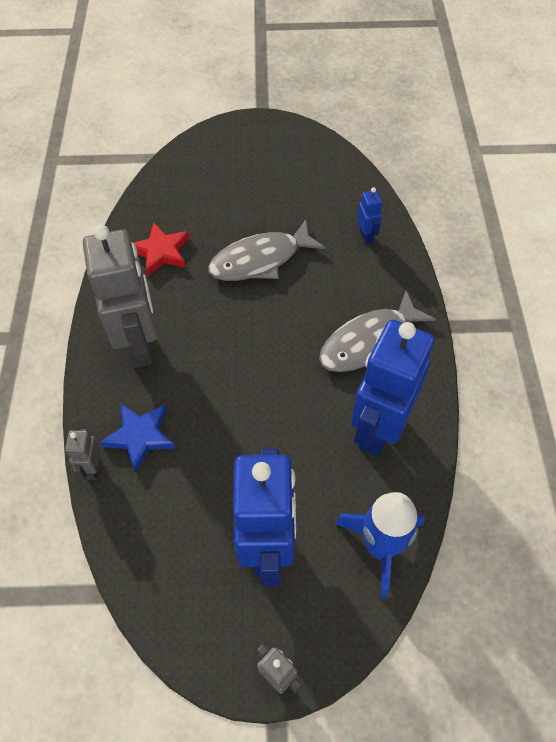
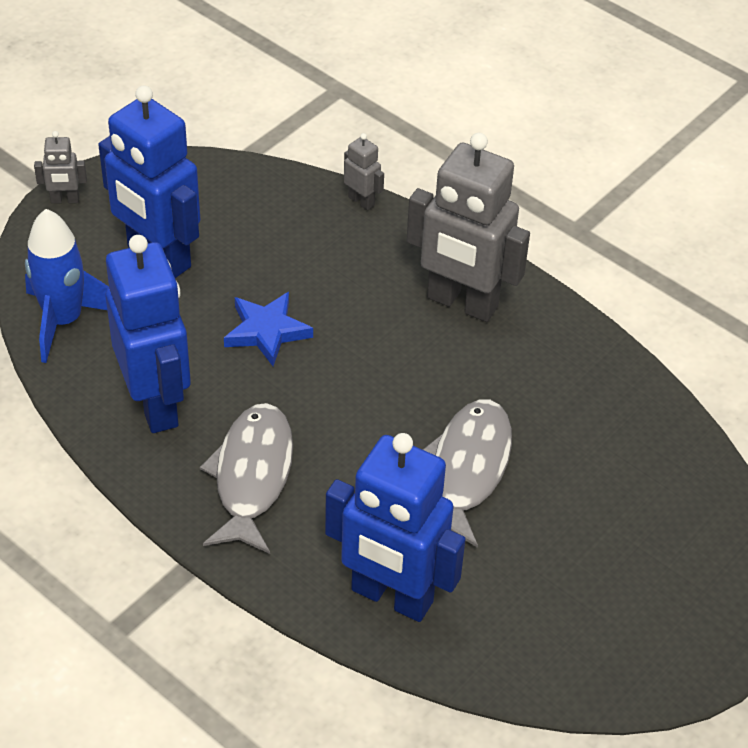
camera: 130 degrees right, 10 degrees down
(140, 436) = (356, 245): blue star -> blue star (266, 331)
(161, 252) = (575, 394): red star -> none
(366, 236) = (391, 597): blue robot -> blue robot, size x2.36

